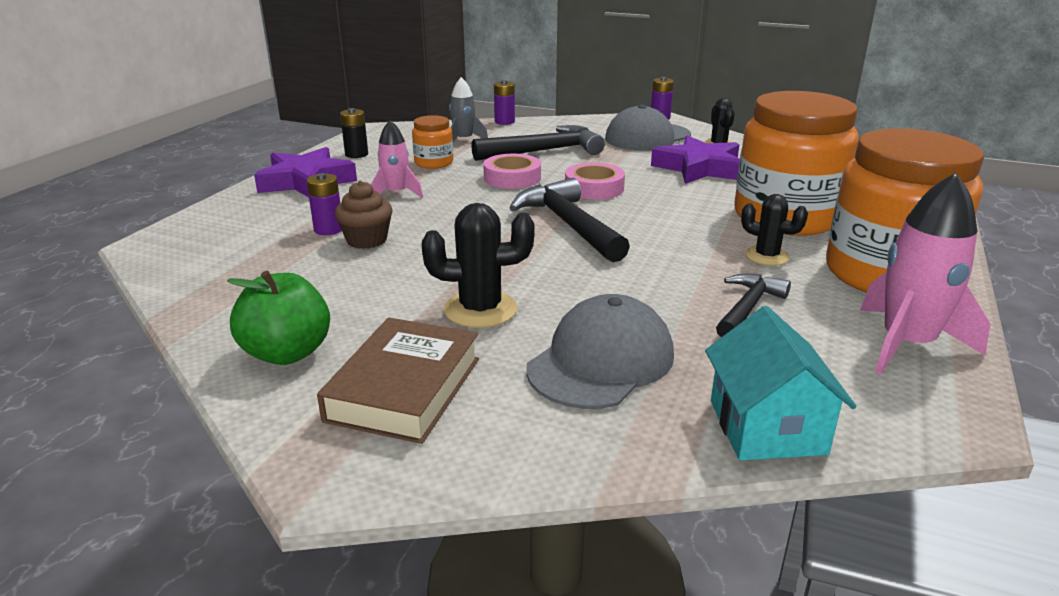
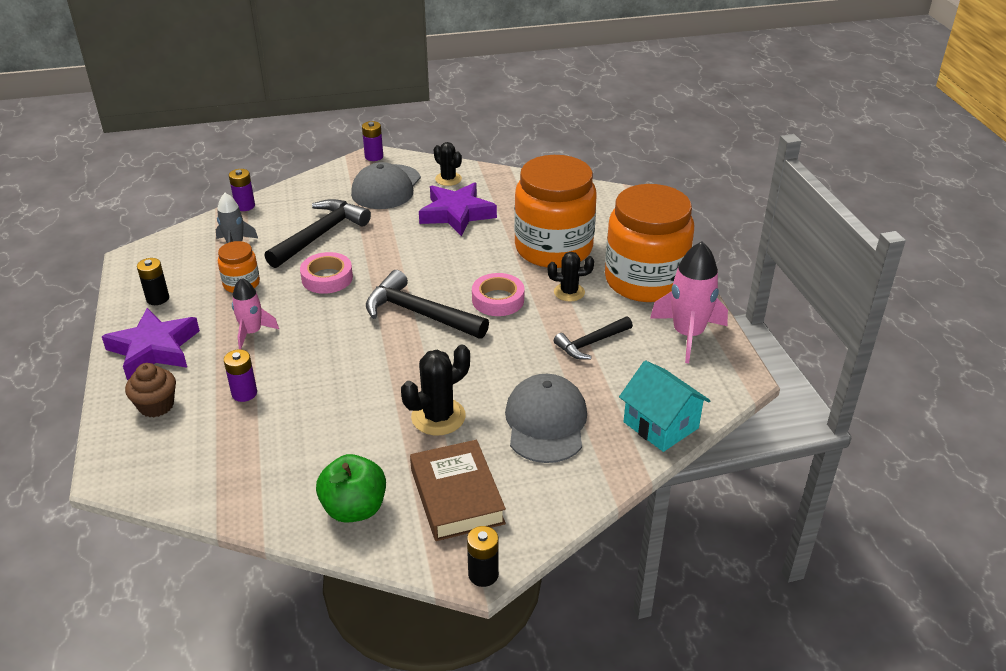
camera: 35 degrees left, 10 degrees up
(324, 487) = (483, 574): none -> black battery
(366, 240) = (288, 391): brown cupcake -> brown cupcake (156, 405)
(594, 188) = (401, 266): pink tape -> pink tape (498, 300)
(748, 308) = (591, 343): black hammer -> black hammer turned 120 degrees counterclockwise

